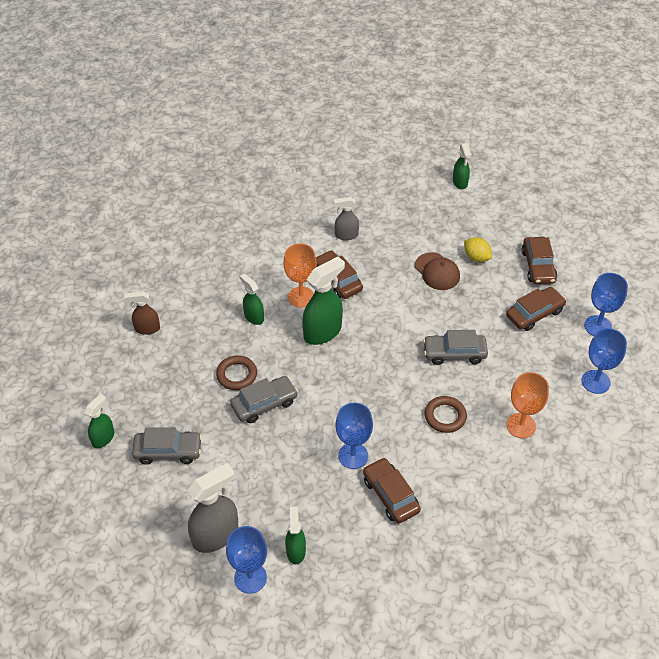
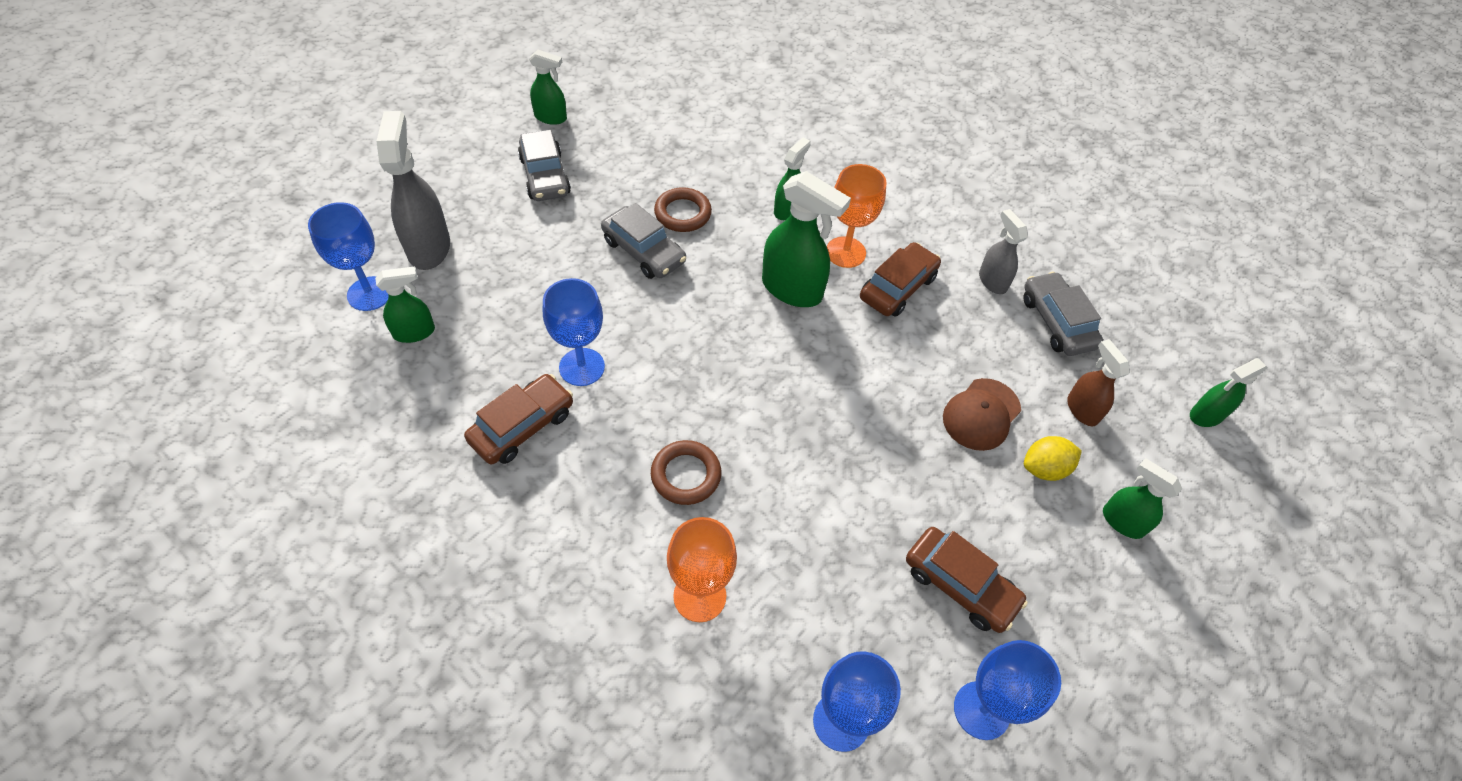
camera: 70 degrees right, 5 degrees up
(147, 329) = (725, 115): brown spray bottle -> brown spray bottle (1082, 409)
(216, 535) = (429, 247): grey spray bottle -> grey spray bottle turned 135 degrees counterclockwise
(454, 353) = (818, 468): grey car -> grey car (1057, 322)
(476, 257) = (1044, 468): yellow lemon -> yellow lemon turned 45 degrees clockwise
(512, 239) = (1122, 521): none -> green spray bottle
(538, 266) = (1078, 576): brown car -> none

